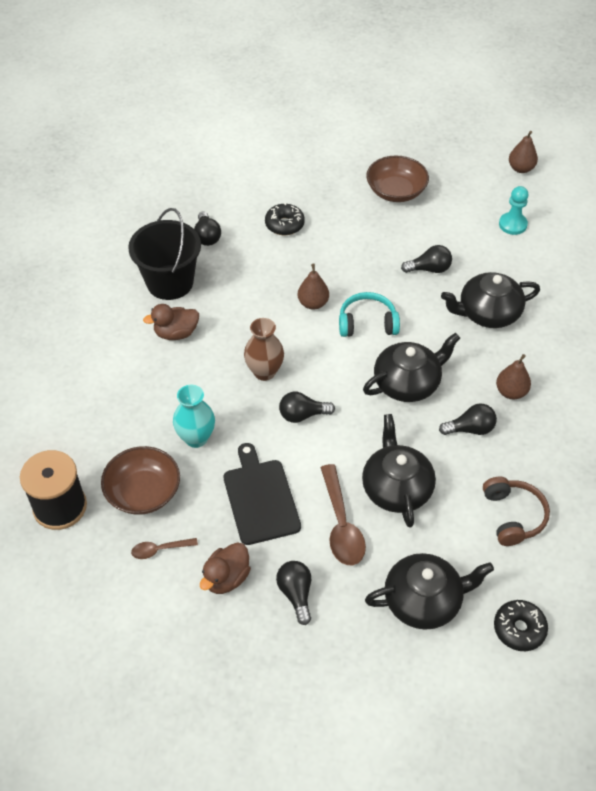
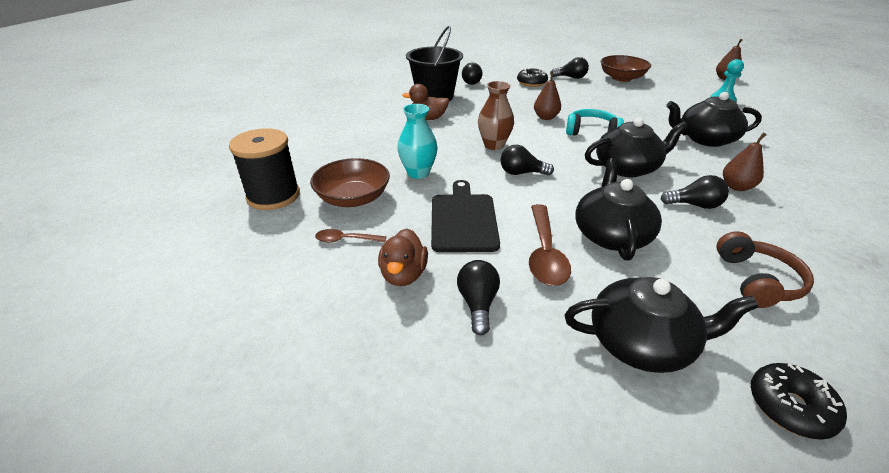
camera: 15 degrees right, 15 degrees down
(226, 578) = (403, 275): brown duck -> brown duck turned 45 degrees counterclockwise
(429, 269) = (649, 112): black light bulb -> black light bulb (571, 77)

